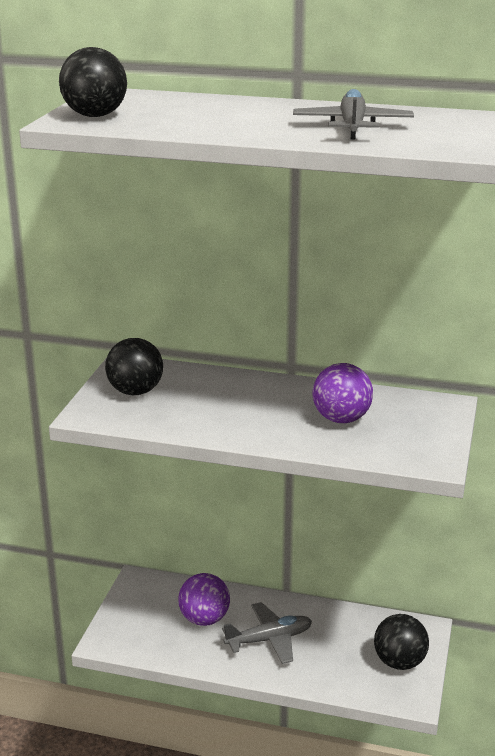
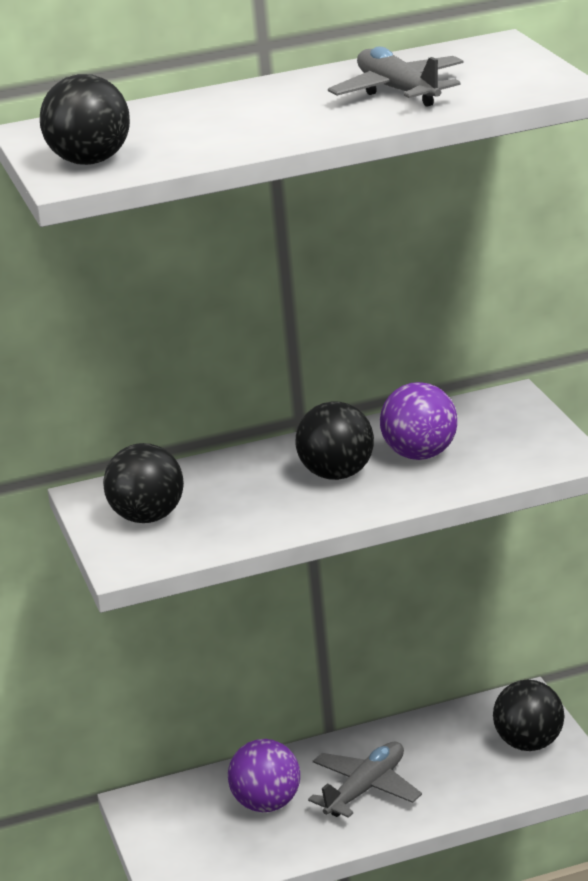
camera: 30 degrees left, 0 degrees up
(274, 411) = (337, 474): none -> black ball

